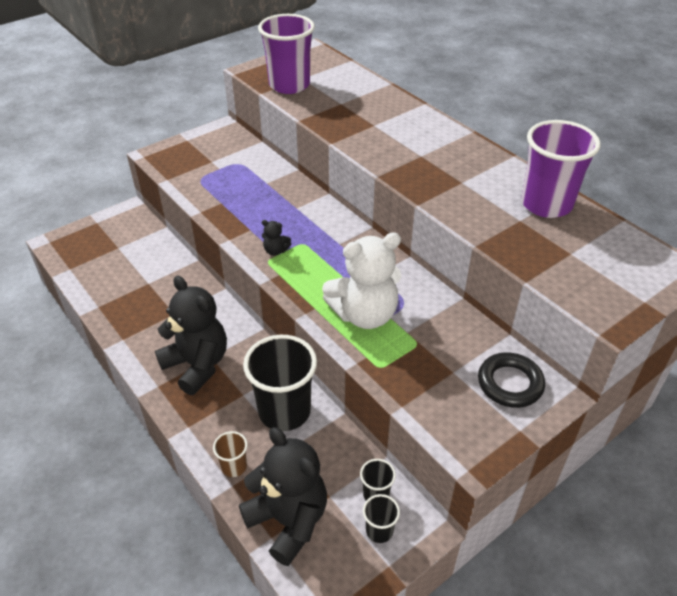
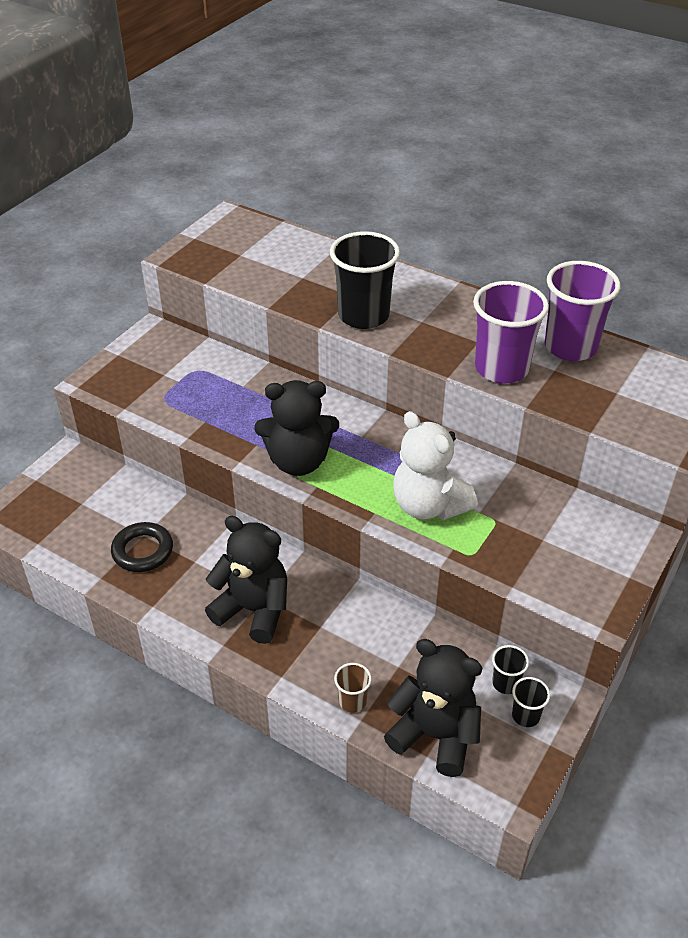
camera: 20 degrees left, 0 degrees up
(275, 251) = (298, 461): black teddy bear -> black teddy bear, size x2.42
(284, 411) = (373, 630): black cup -> black cup (363, 316)
(289, 85) = (231, 266): purple cup -> purple cup (501, 368)
(364, 314) = (428, 505): white teddy bear -> white teddy bear turned 90 degrees clockwise
(510, 383) = (600, 536): black ring -> black ring (143, 551)

